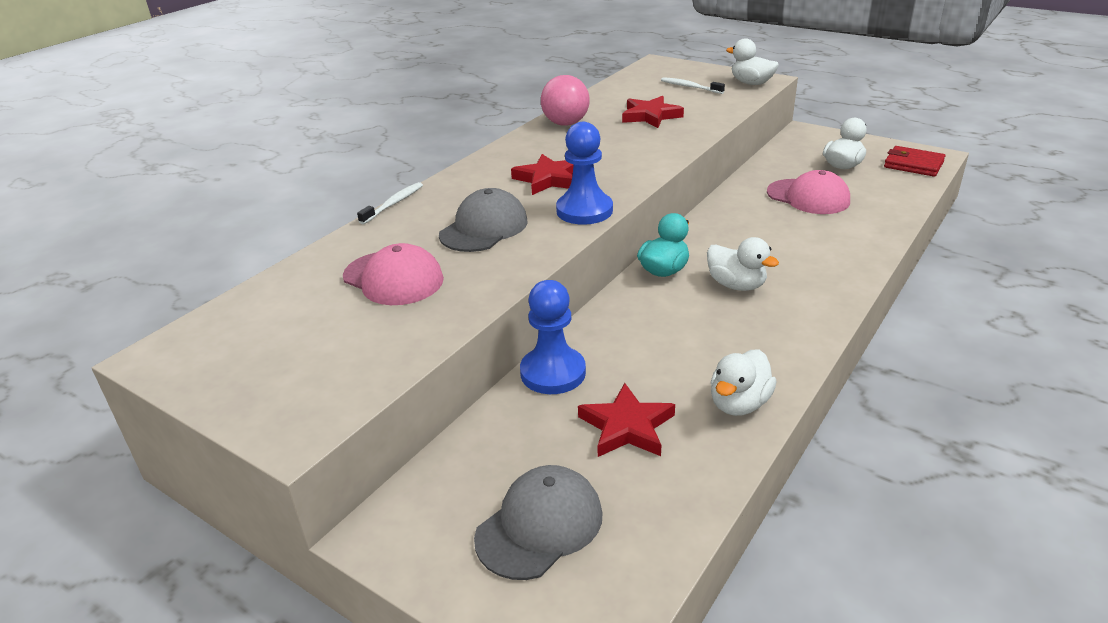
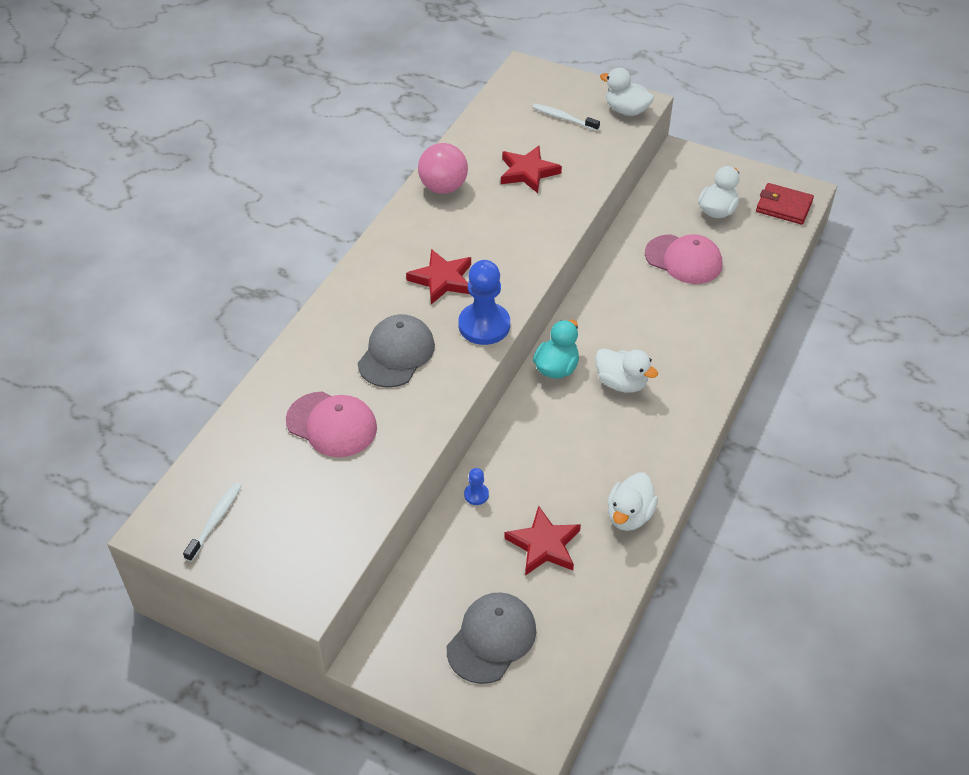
camera: 10 degrees left, 15 degrees up
(394, 204) = (301, 323): white toothbrush -> white toothbrush (215, 520)
(553, 373) = (476, 495): blue pawn -> blue pawn, size x0.45

